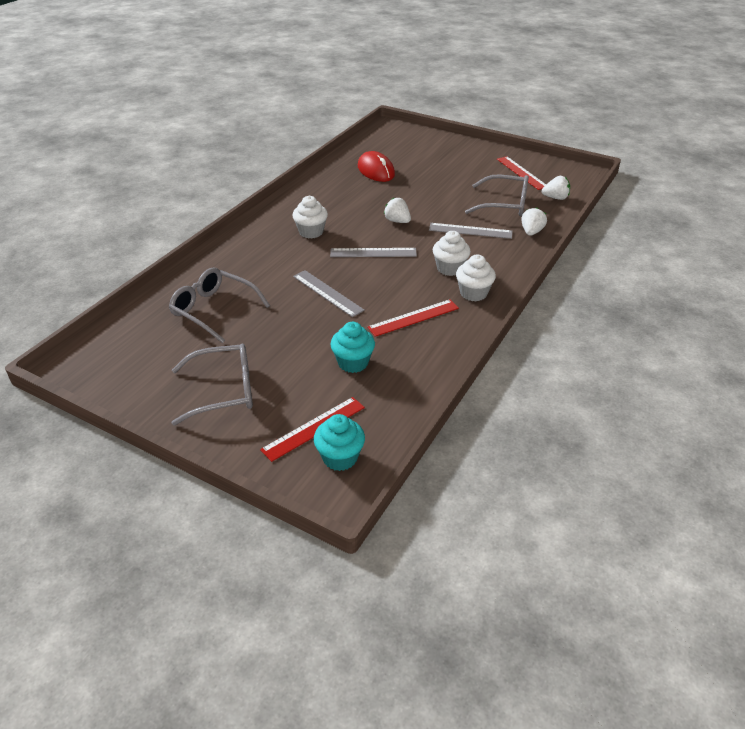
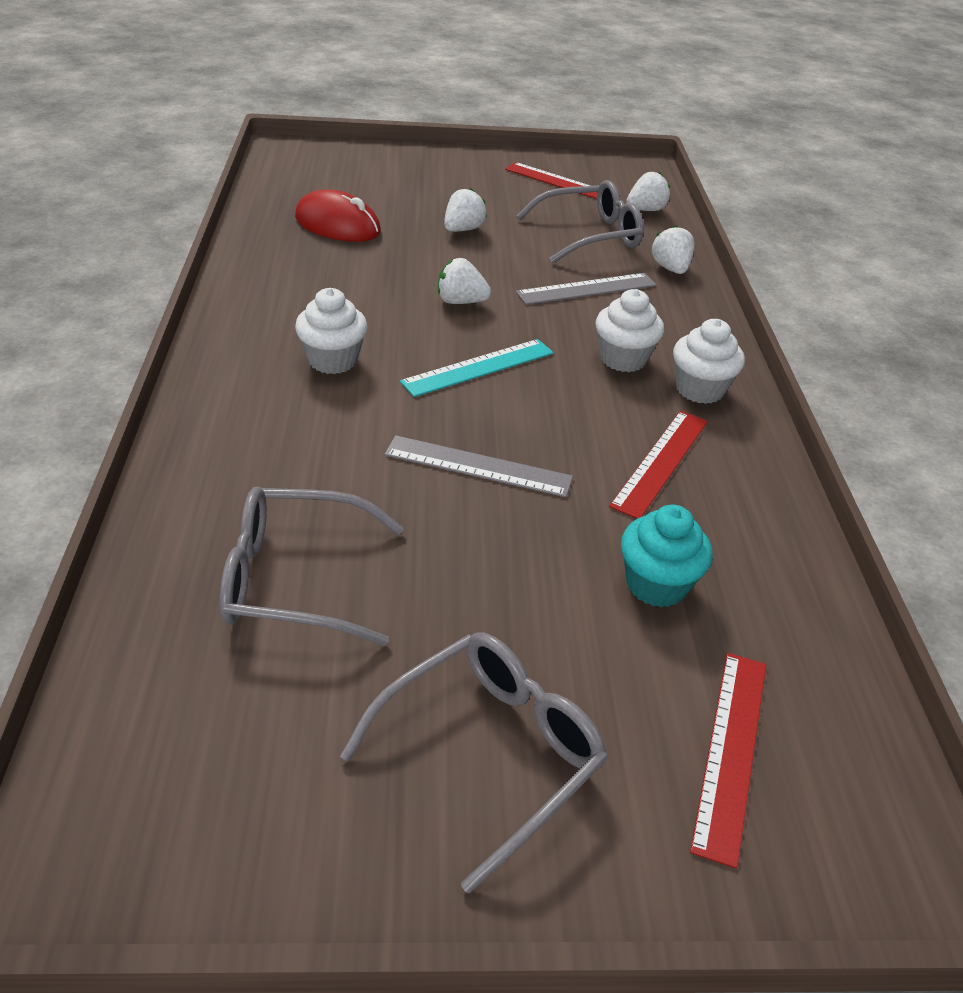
camera: 35 degrees left, 0 degrees up
(340, 457) = (834, 789): turquoise cupcake -> none
(373, 252) = (478, 367): grey ruler -> turquoise ruler
(437, 186) = (463, 229): none -> white strawberry

